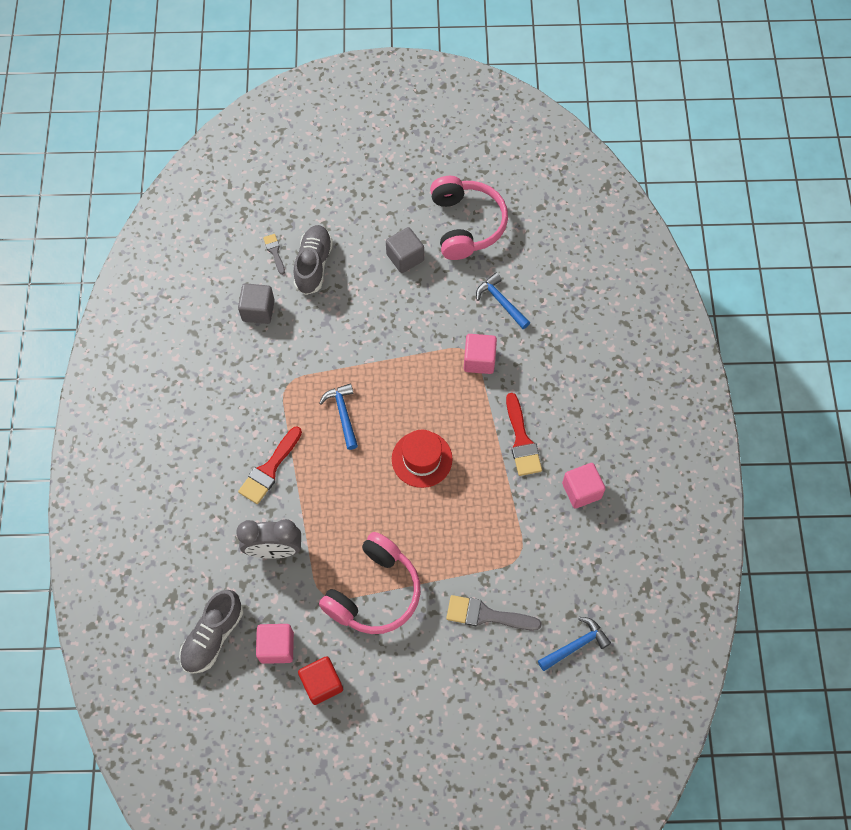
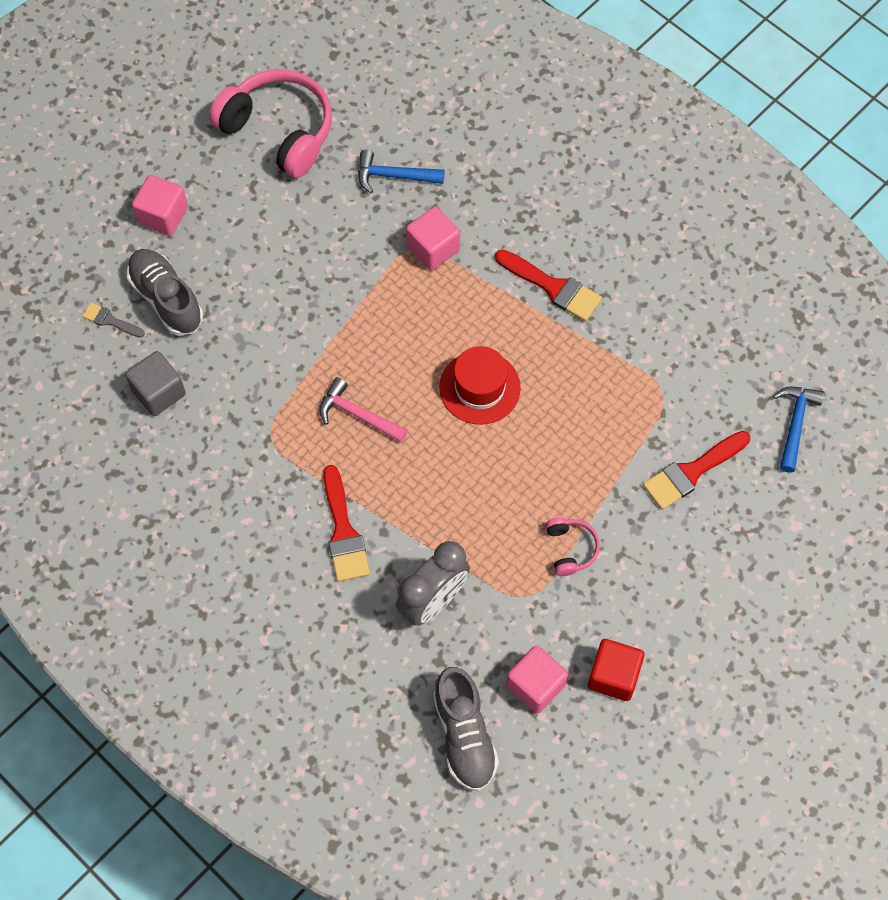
camera: 45 degrees left, 0 degrees up
(343, 414) = (358, 414): blue hammer -> pink hammer
(374, 592) = (570, 549): pink headphones -> pink headphones, size x0.46
(405, 257) = (253, 213): grey cube -> none
(487, 615) = (692, 472): grey brush -> red brush
(581, 490) = (654, 284): pink cube -> pink cube (163, 215)

